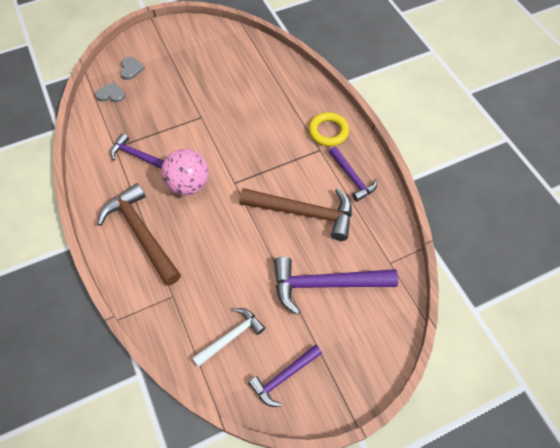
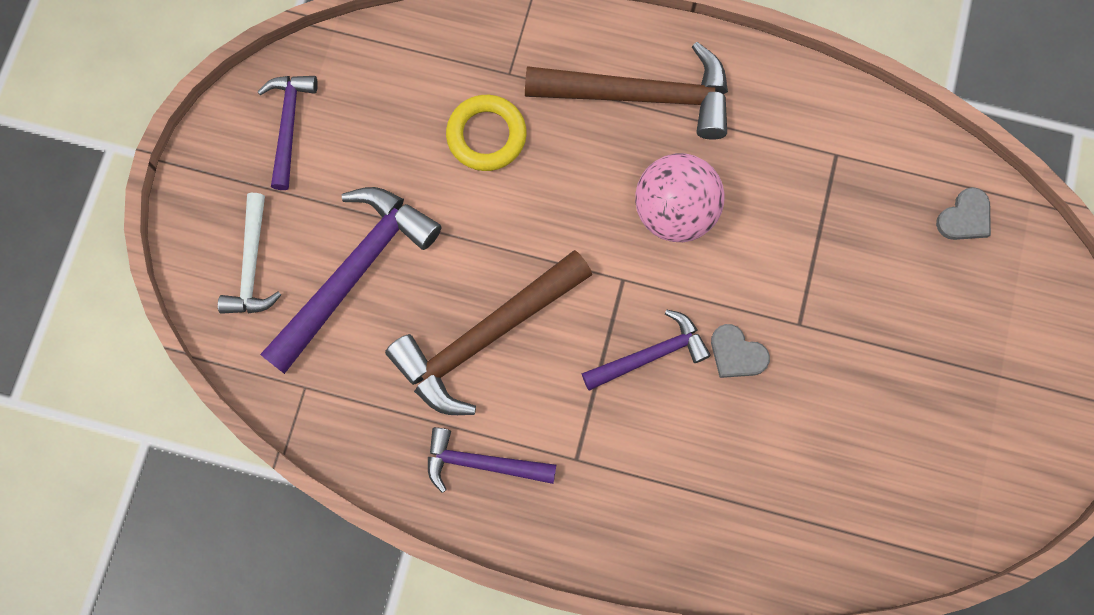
camera: 130 degrees right, 15 degrees up
(131, 69) = (1006, 286): grey heart -> grey heart (736, 354)
(137, 156) = (792, 175): purple hammer -> purple hammer (650, 355)
(231, 336) = (392, 103): white hammer -> white hammer (252, 265)
(328, 131) = (600, 506): yellow ring -> yellow ring (486, 136)

